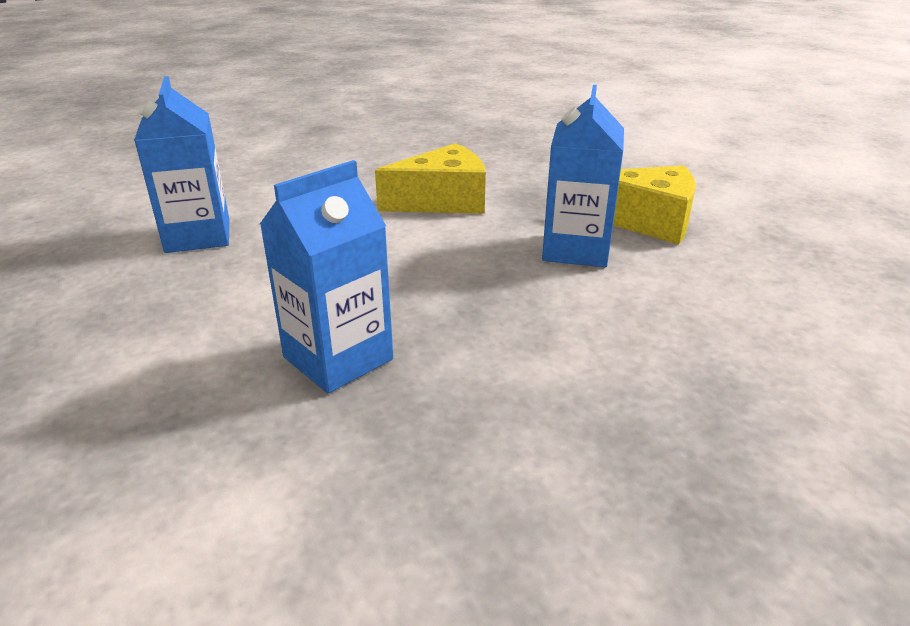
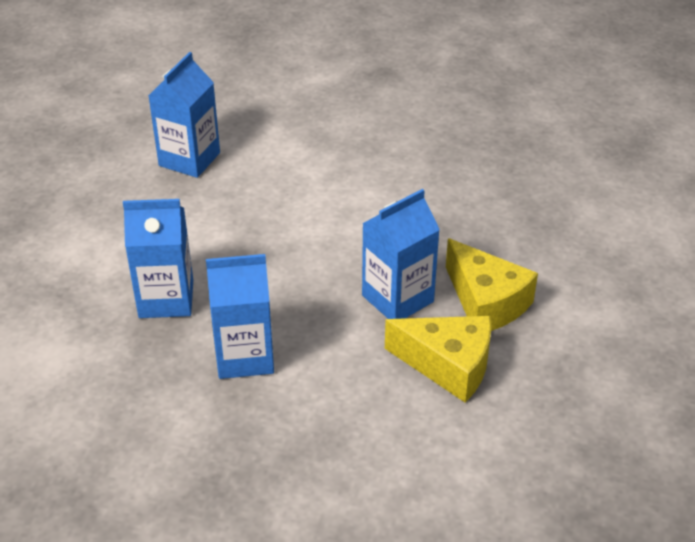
camera: 40 degrees right, 10 degrees up
(443, 201) = (371, 204): yellow cheese -> yellow cheese (448, 365)
(512, 363) = (244, 356): none -> blue carton

